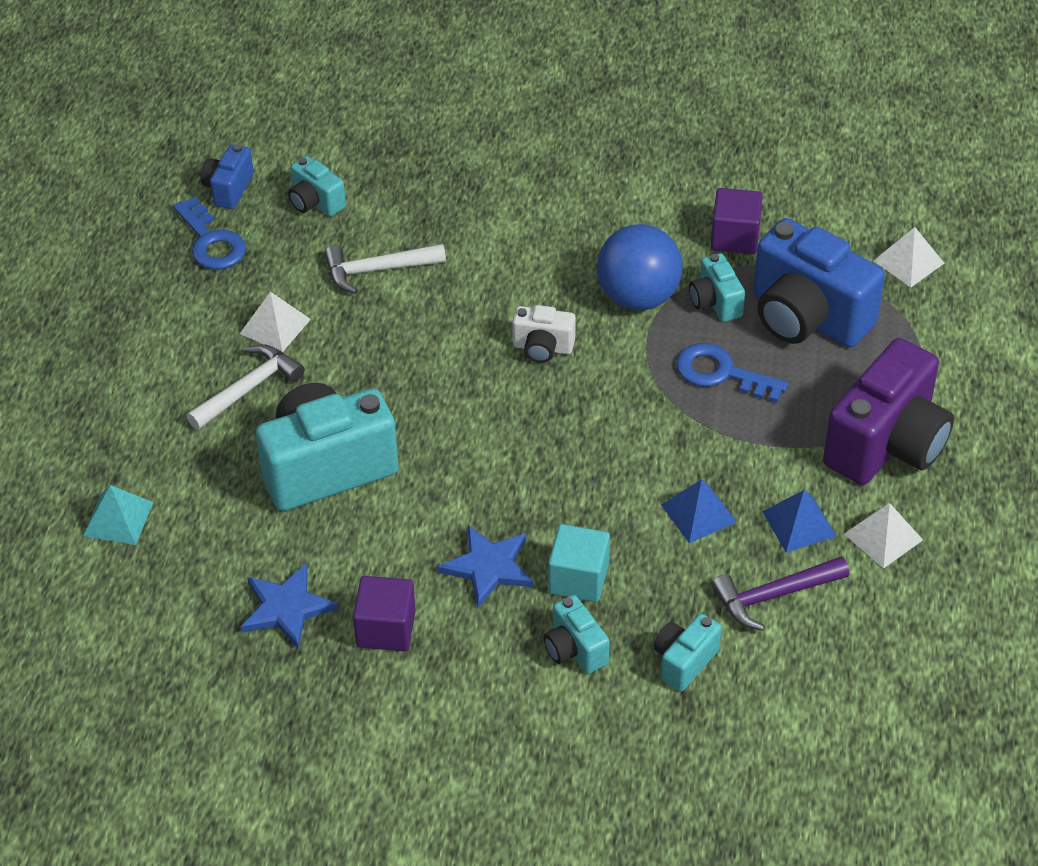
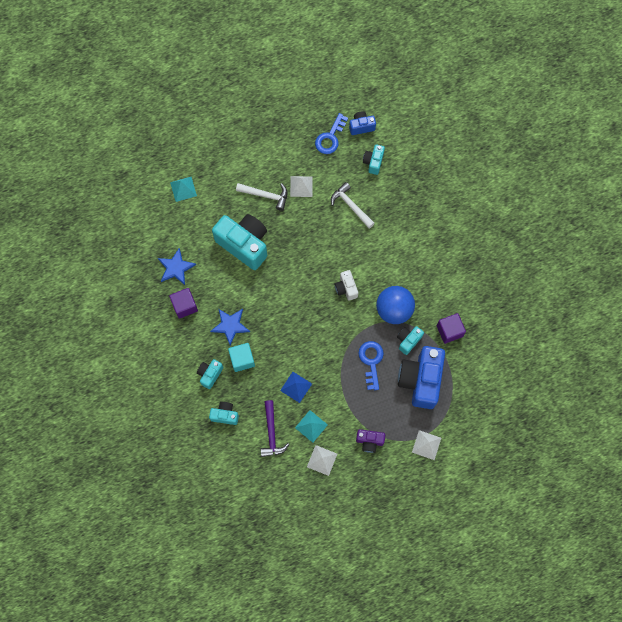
camera: 60 degrees right, 25 degrees up
(774, 596) = (271, 433): purple hammer -> purple hammer turned 135 degrees counterclockwise
(799, 523) = (311, 426): blue pyramid -> turquoise pyramid
(887, 444) = (369, 441): purple camera -> purple camera, size x0.49
(908, 262) = (476, 406): white pyramid -> white pyramid (426, 445)

